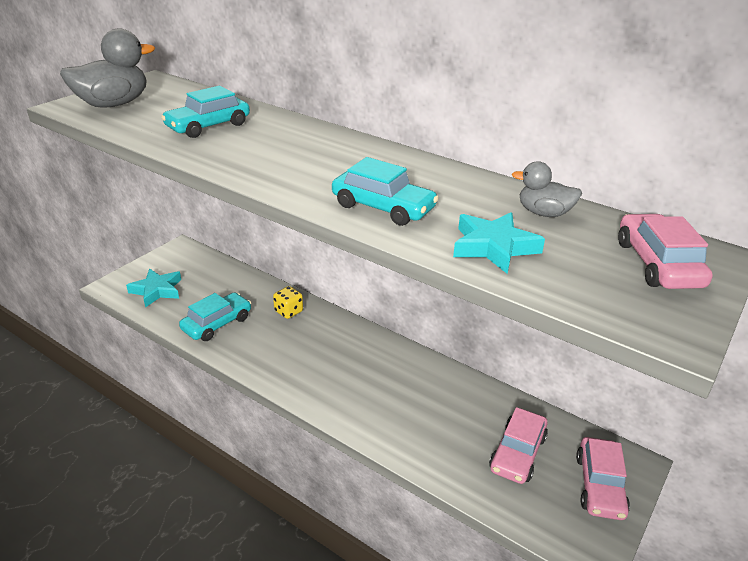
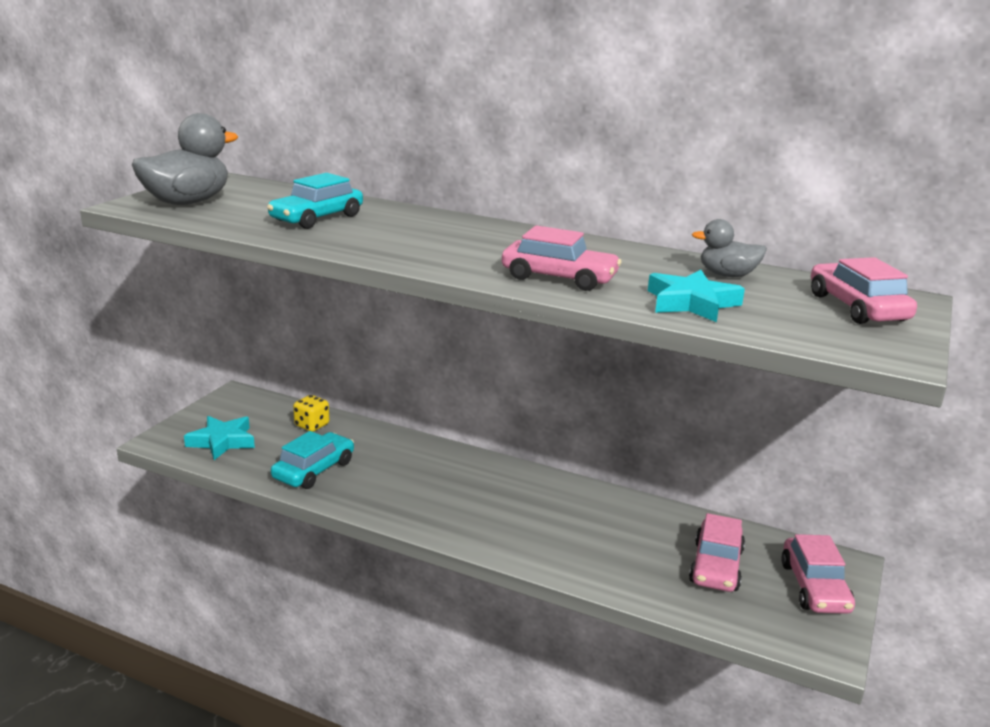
camera: 10 degrees left, 10 degrees down
(288, 311) = (399, 451): yellow dice -> yellow dice (312, 425)
(383, 207) = (559, 278): turquoise car -> pink car

